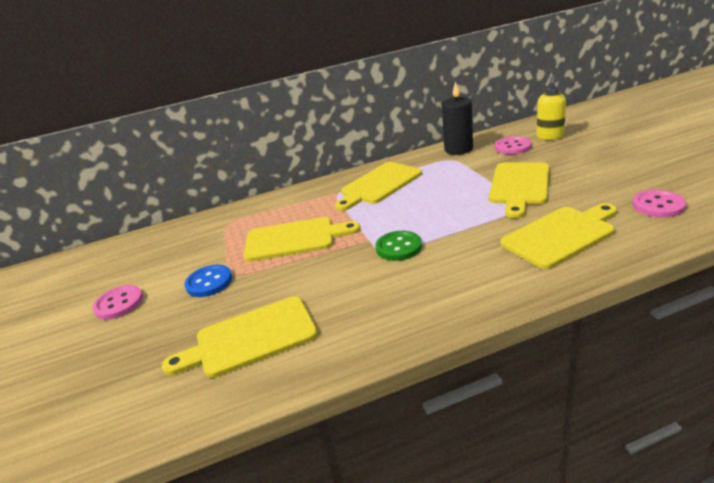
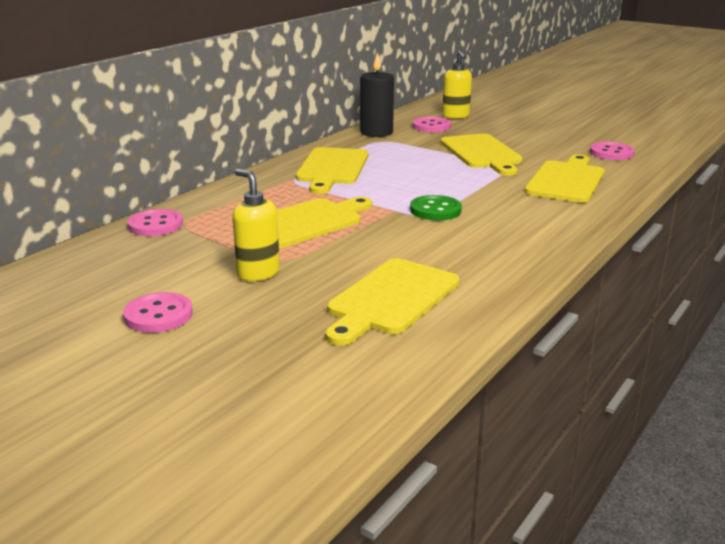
camera: 40 degrees left, 5 degrees down
(209, 282) = (258, 273): blue button -> yellow soap dispenser
(213, 220) = (155, 225): none -> pink button

